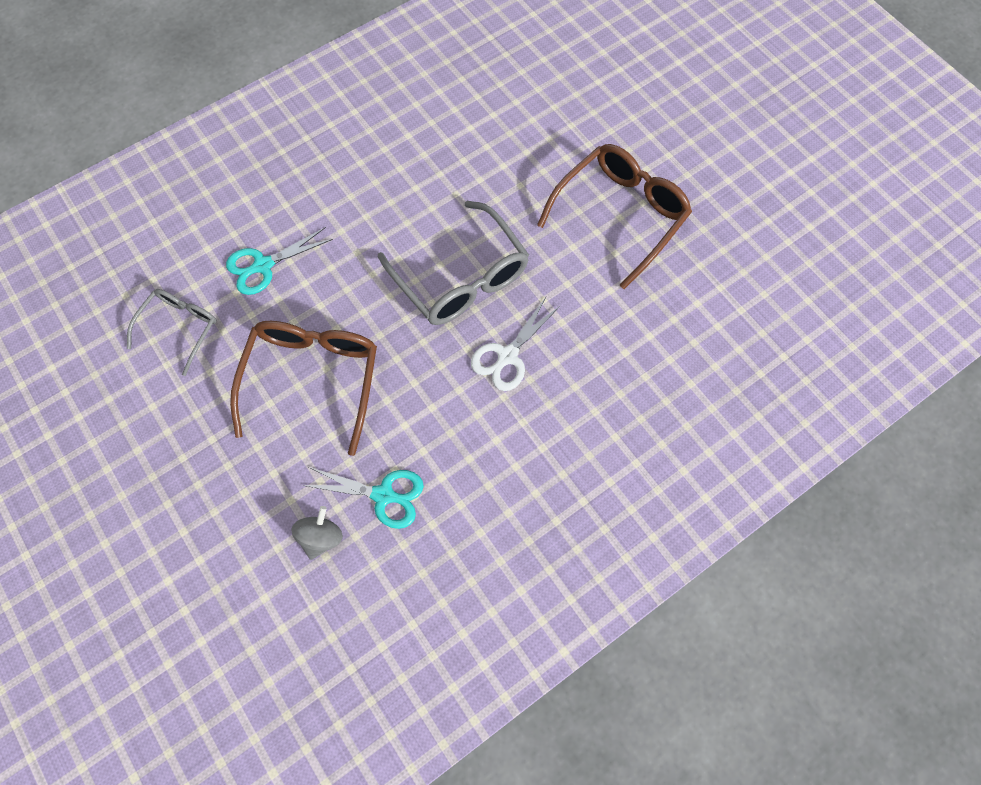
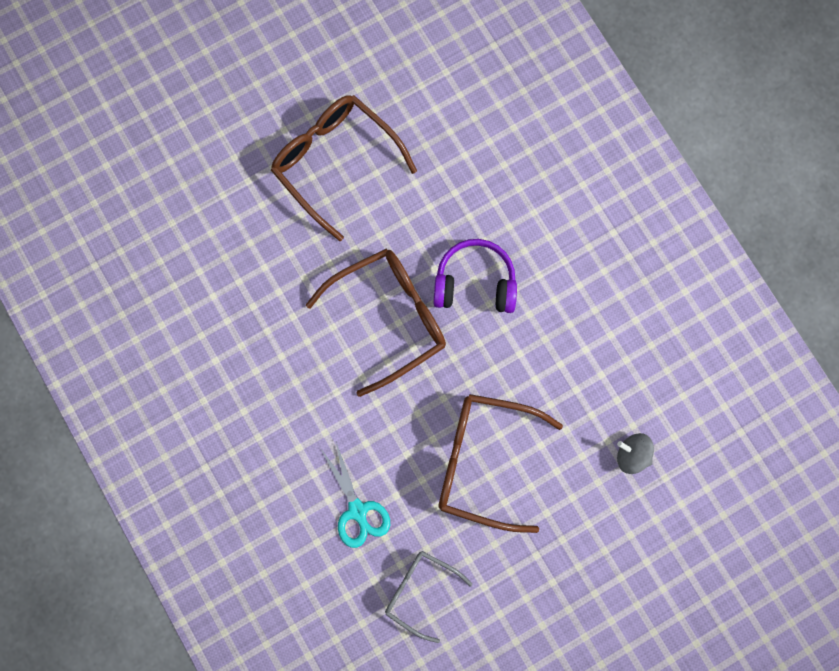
camera: 85 degrees left, 10 degrees up
(384, 495) = (598, 400): turquoise scissors -> none
(461, 277) = (389, 318): grey glasses -> brown glasses
(507, 356) = (475, 283): white scissors -> purple headphones

